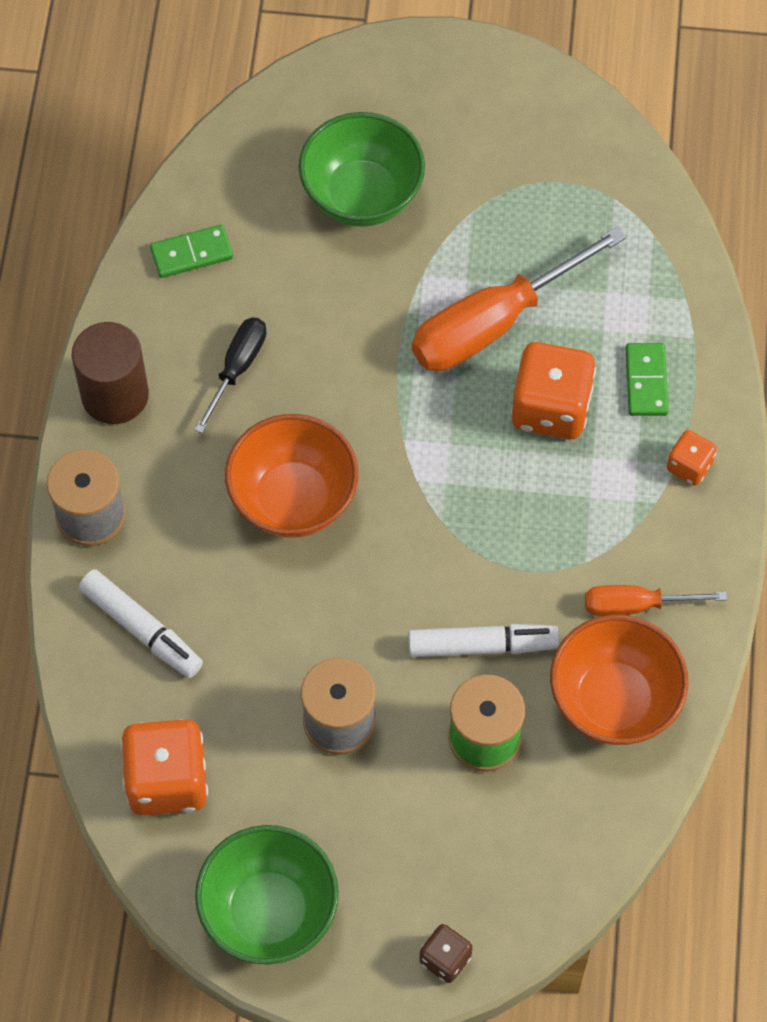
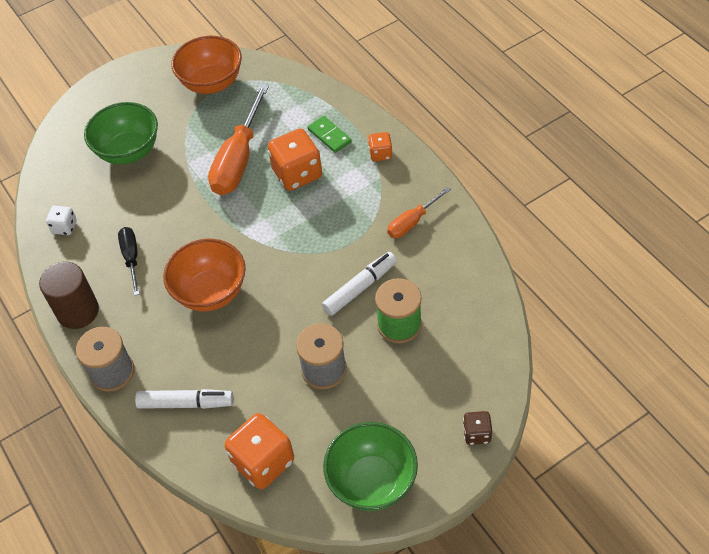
camera: 35 degrees left, 10 degrees down
(191, 254) = (64, 227): green domino -> white dice
(614, 700) = (441, 266): orange bowl -> orange bowl (212, 83)

